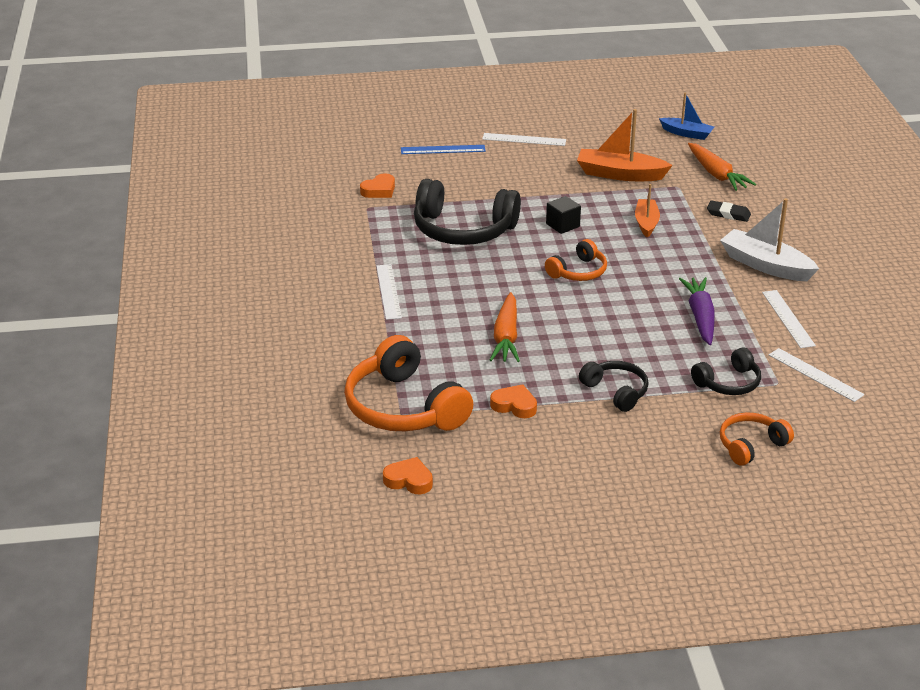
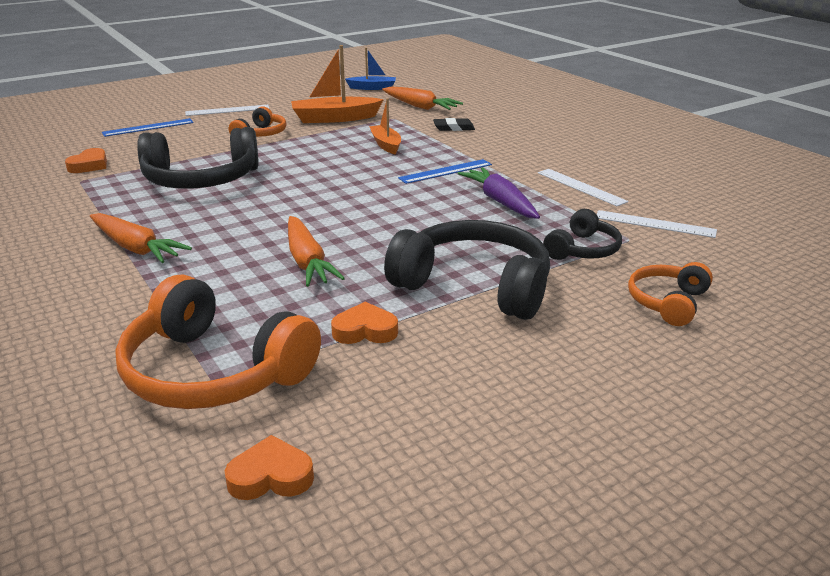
camera: 25 degrees left, 5 degrees down
(388, 291) = (136, 248): white ruler -> orange carrot
(562, 225) = (306, 159): black cube -> none
(578, 272) = (348, 190): orange headphones -> orange headphones (261, 134)
(616, 391) = (474, 286): black headphones -> black headphones, size x1.85
(678, 270) = (445, 171): none -> blue ruler
(765, 265) = (520, 154): white boat -> none

